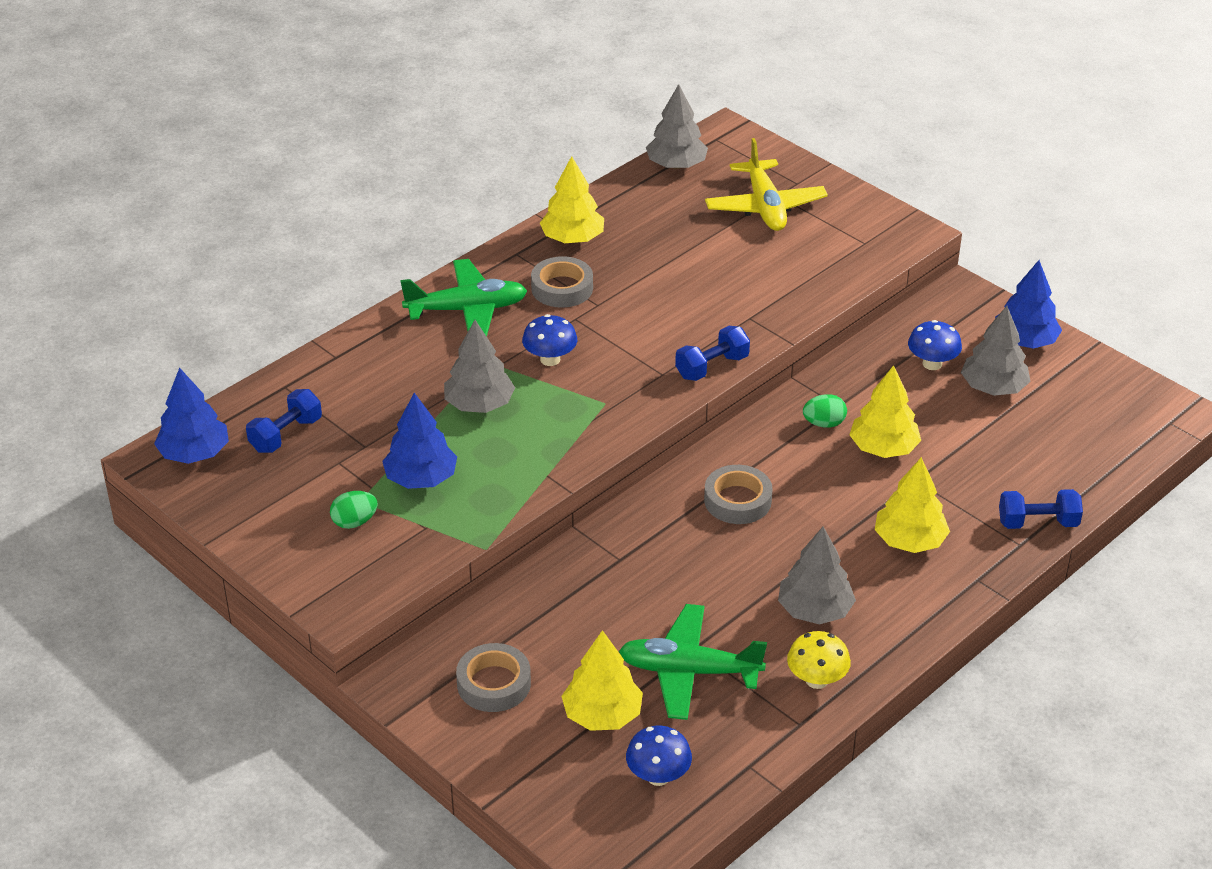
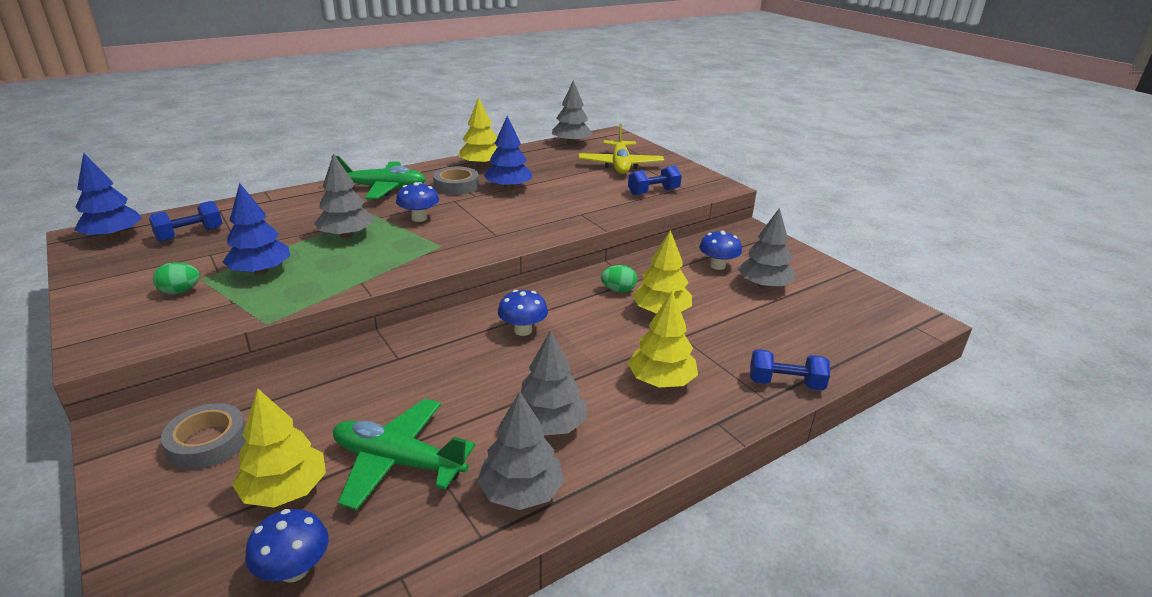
camera: 10 degrees right, 10 degrees down
(712, 367) = (537, 236): blue dumbbell -> blue dumbbell (653, 192)
(737, 500) = (523, 330): grey tape -> blue mushroom
(816, 680) = (521, 492): yellow mushroom -> grey tree
(1025, 341) = (794, 262): blue tree -> blue tree (508, 188)

